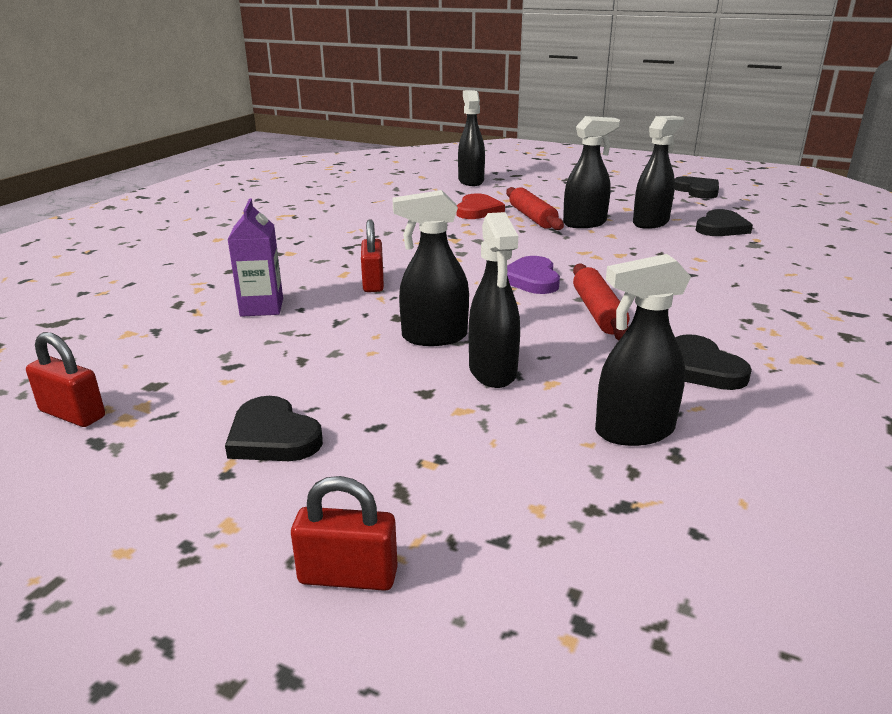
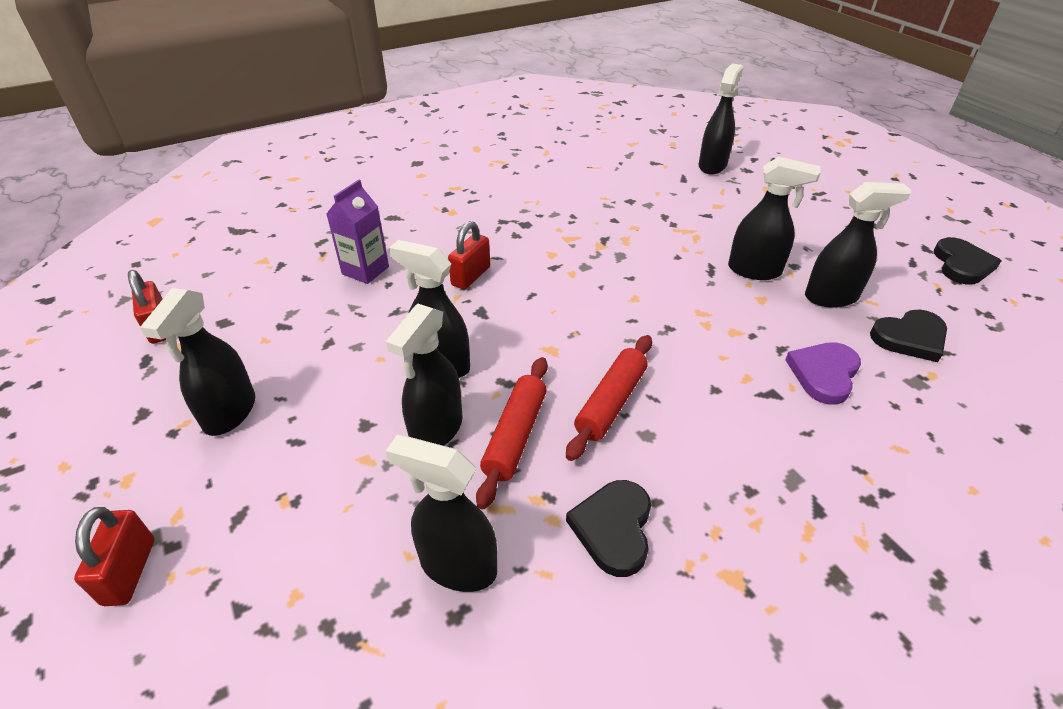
camera: 35 degrees right, 15 degrees up
(273, 436) = (230, 413): black heart -> black spray bottle
(348, 576) = (130, 571): red padlock -> red padlock turned 45 degrees clockwise
(478, 210) = (668, 212): red heart -> none
(531, 279) = (604, 329): purple heart -> purple heart (824, 374)
(532, 217) = (710, 241): red rolling pin -> red rolling pin (515, 436)

